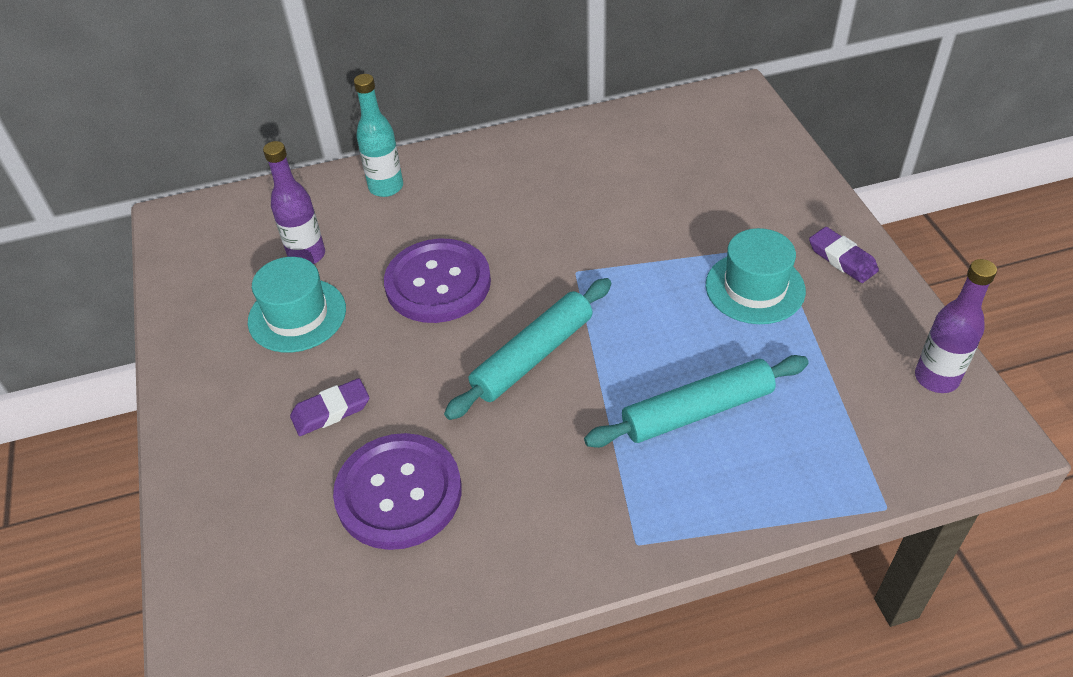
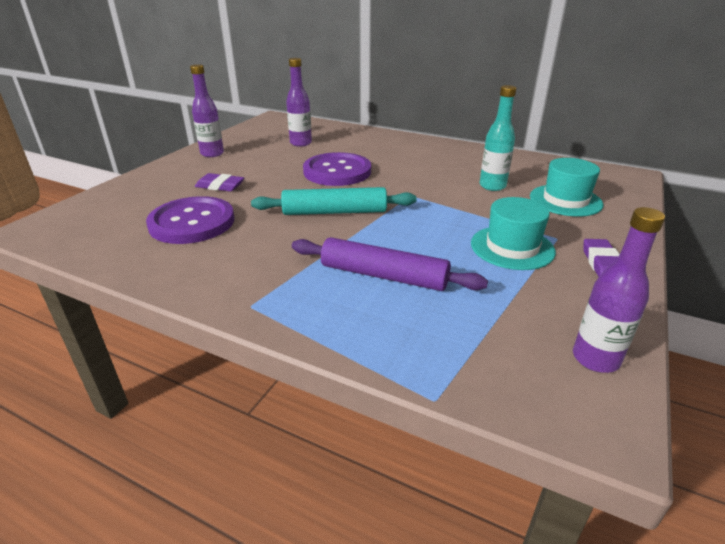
camera: 40 degrees right, 15 degrees down
(211, 359) = (212, 154): none -> purple bottle
(297, 315) = (264, 156): turquoise hat -> turquoise hat (565, 200)
(386, 187) = (370, 138): turquoise bottle -> turquoise bottle (492, 186)
(697, 410) = (384, 275): turquoise rolling pin -> purple rolling pin

